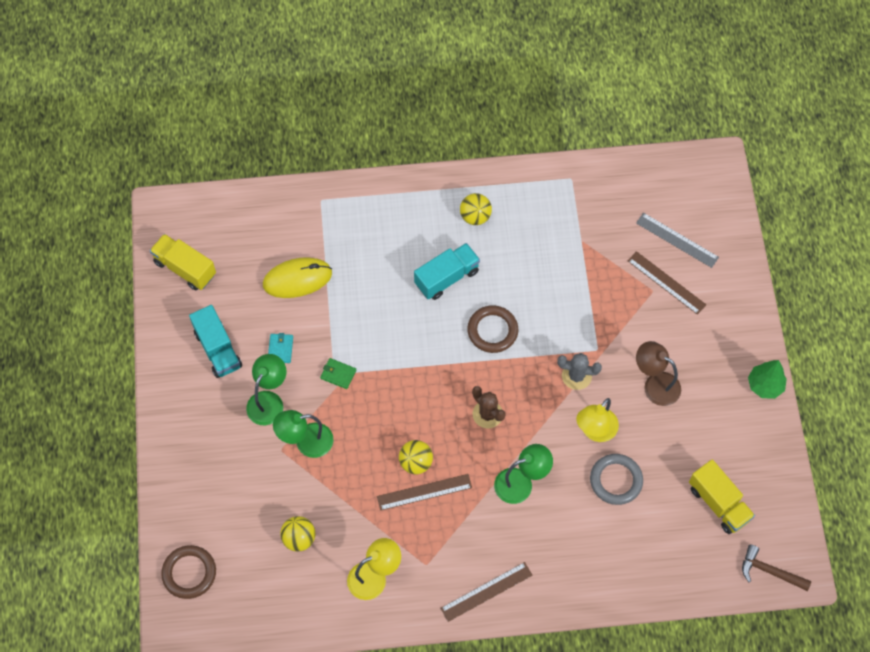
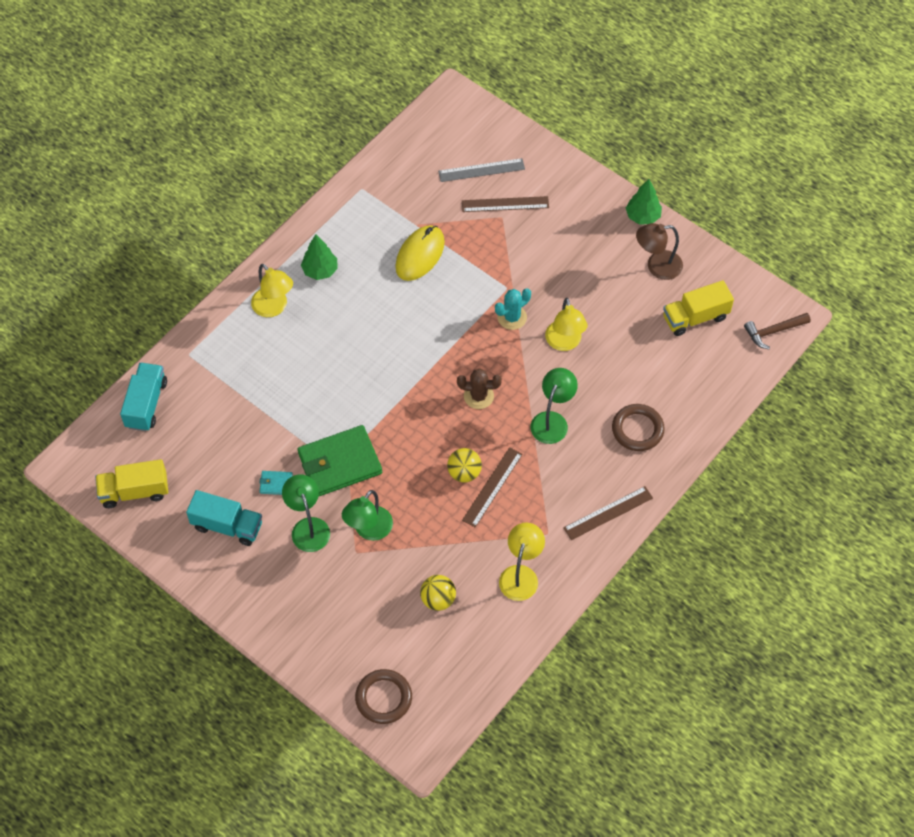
camera: 45 degrees left, 5 degrees down
(280, 349) = (276, 484): turquoise wallet -> turquoise wallet turned 45 degrees counterclockwise
(297, 279) = (233, 424): yellow mouse -> yellow mouse (420, 255)
(338, 374) = (340, 463): green wallet -> green wallet, size x2.32
(414, 216) = (274, 308): none -> yellow lamp
(446, 278) = (346, 329): turquoise truck -> turquoise truck (146, 404)
(475, 216) = (320, 270): yellow ball -> green tree
(486, 591) = (608, 513): brown ruler -> brown ruler turned 45 degrees clockwise
(492, 331) = (419, 337): brown ring -> brown ring (637, 429)
(576, 376) = (512, 317): grey cactus -> turquoise cactus
(616, 480) = (613, 362): grey ring -> none
(655, 384) = (571, 277): brown lamp -> brown lamp (657, 266)
(718, 503) = (695, 317): yellow truck -> yellow truck turned 150 degrees clockwise

